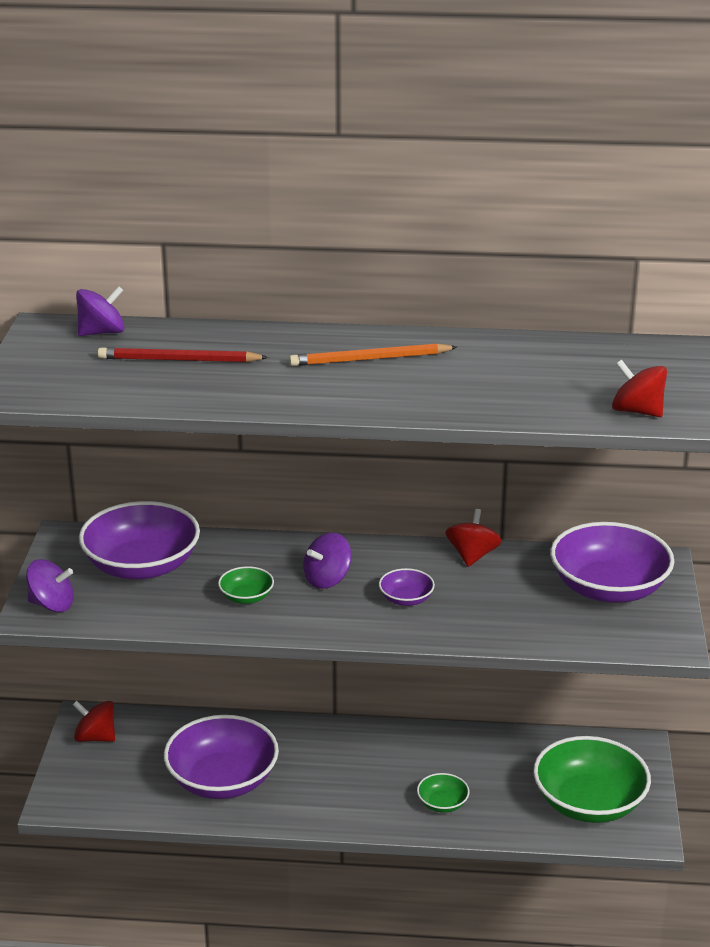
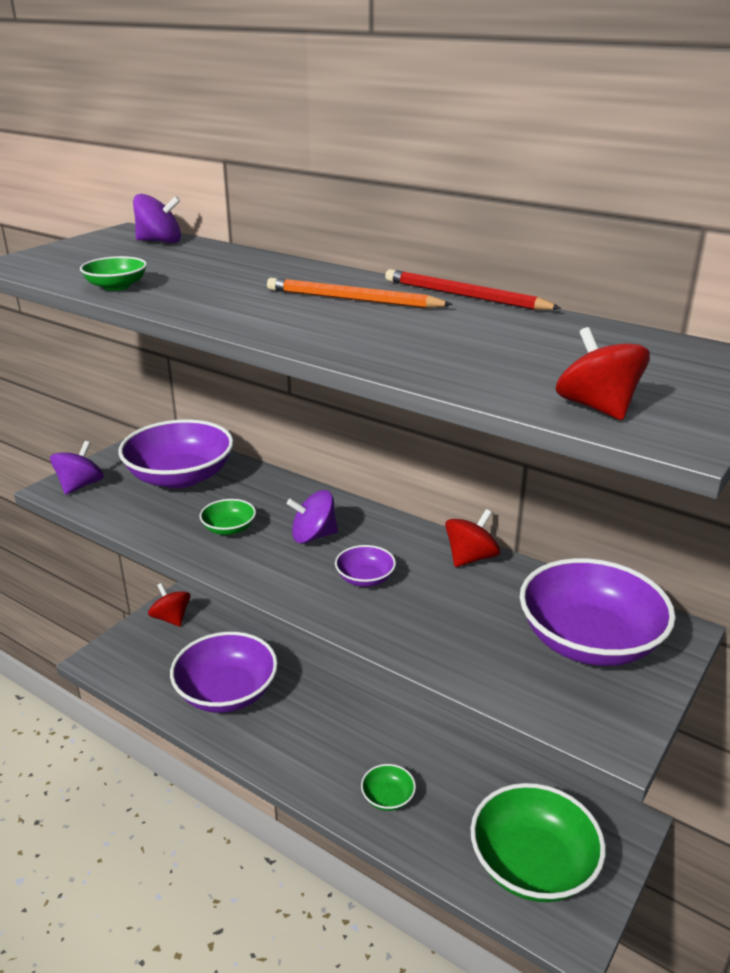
camera: 30 degrees right, 0 degrees up
(52, 605) = (80, 486): purple spinning top -> purple spinning top turned 105 degrees counterclockwise
(156, 395) = (116, 286): none -> green bowl
(179, 360) = (183, 268): red pencil -> red pencil (465, 296)

